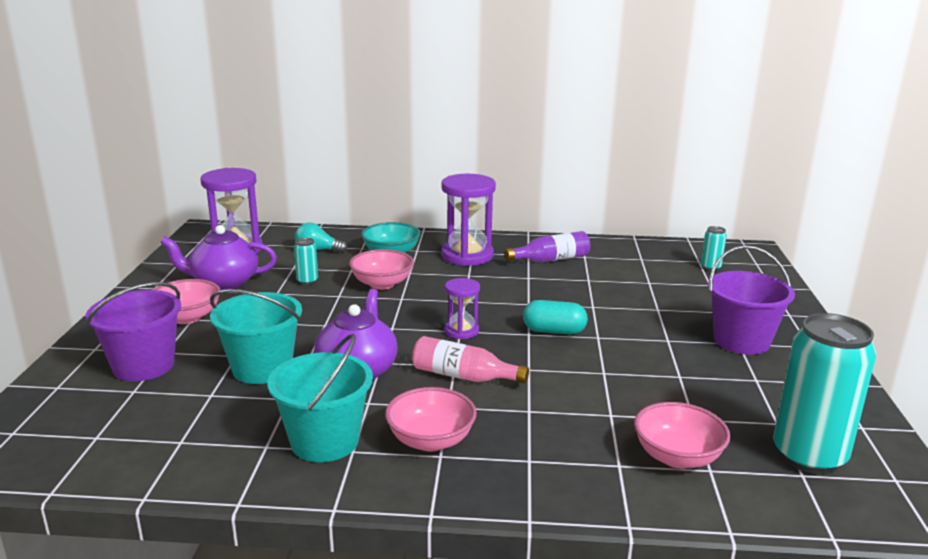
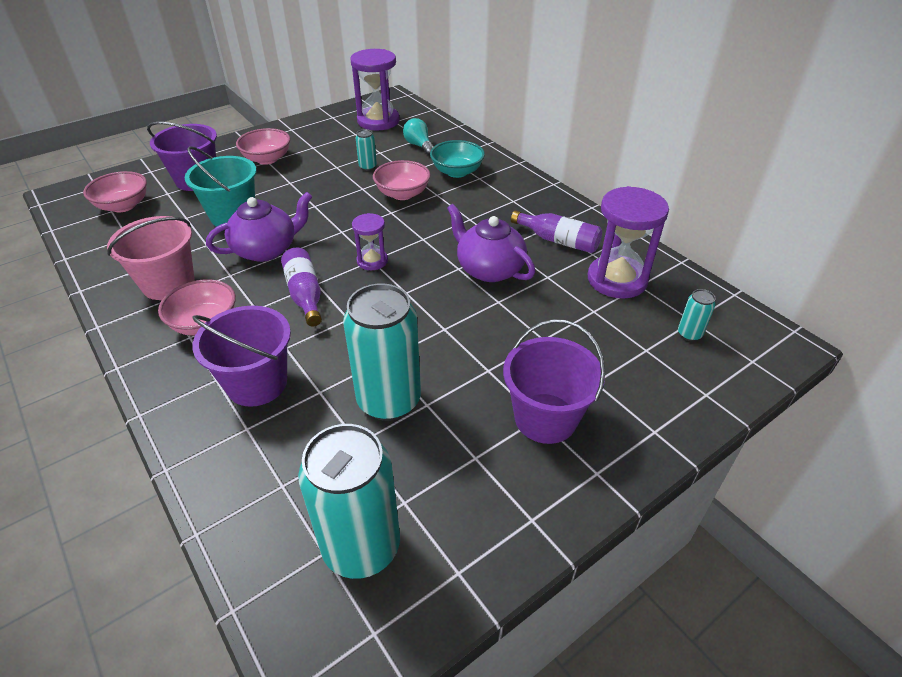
camera: 50 degrees right, 20 degrees up
(224, 282) = (327, 143): purple teapot -> purple teapot (489, 269)
(324, 441) = (168, 283): turquoise bucket -> pink bucket
(463, 376) = (305, 294): pink bottle -> purple bottle
(467, 255) = (503, 201): purple hourglass -> purple hourglass (617, 280)
(554, 331) = (426, 302): turquoise capsule -> none
(562, 440) = (257, 383): none -> purple bucket
(657, 389) = (389, 400): none -> turquoise can
(677, 457) = (286, 457): pink bowl -> pink bowl (123, 206)

